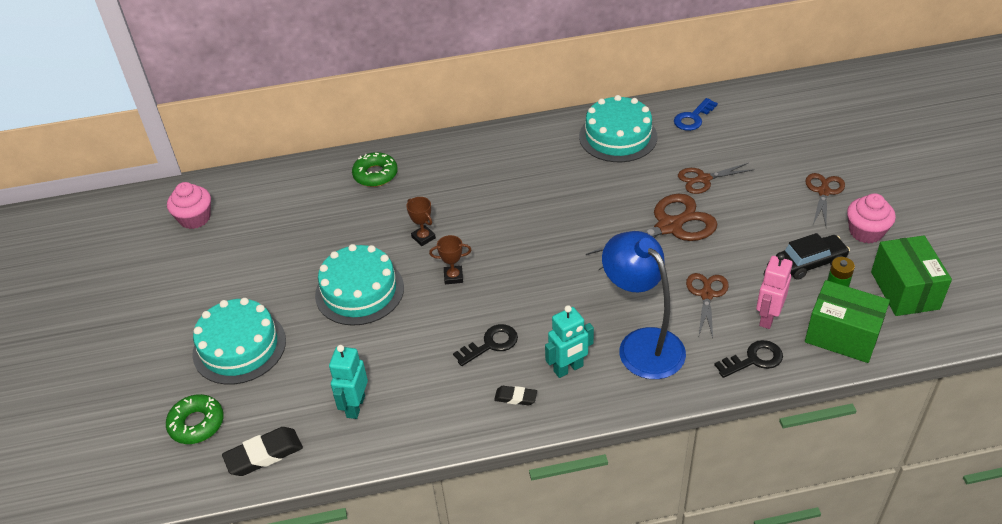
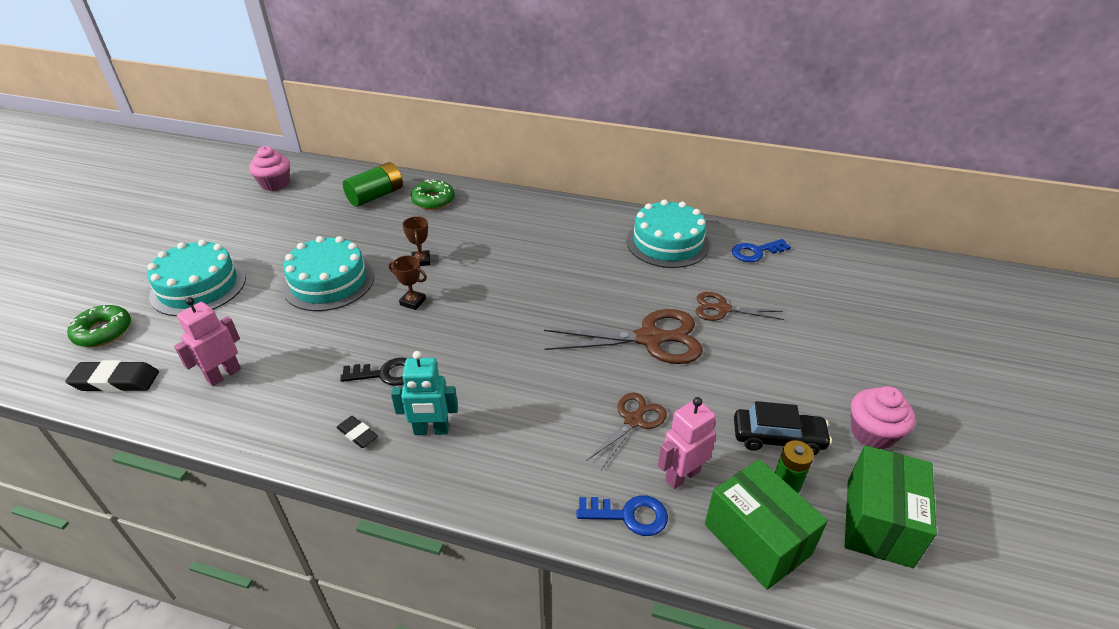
camera: 25 degrees right, 5 degrees down
(314, 191) = (376, 196): none -> green battery
(355, 406) = (224, 375): turquoise robot -> pink robot
(642, 344) = (524, 440): blue lamp -> none
(753, 359) = (628, 515): black key -> blue key
(823, 192) = (849, 371): brown scissors -> none

